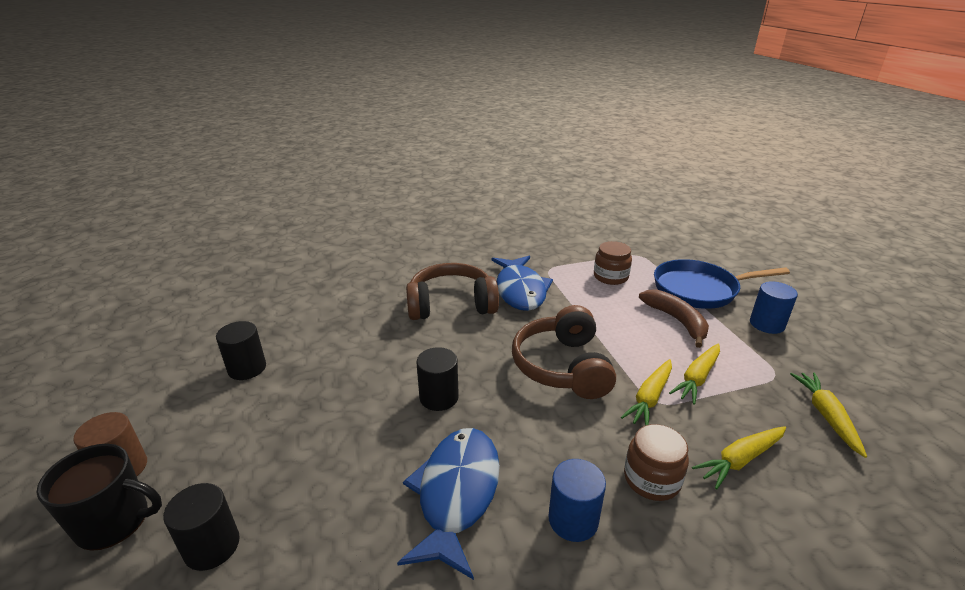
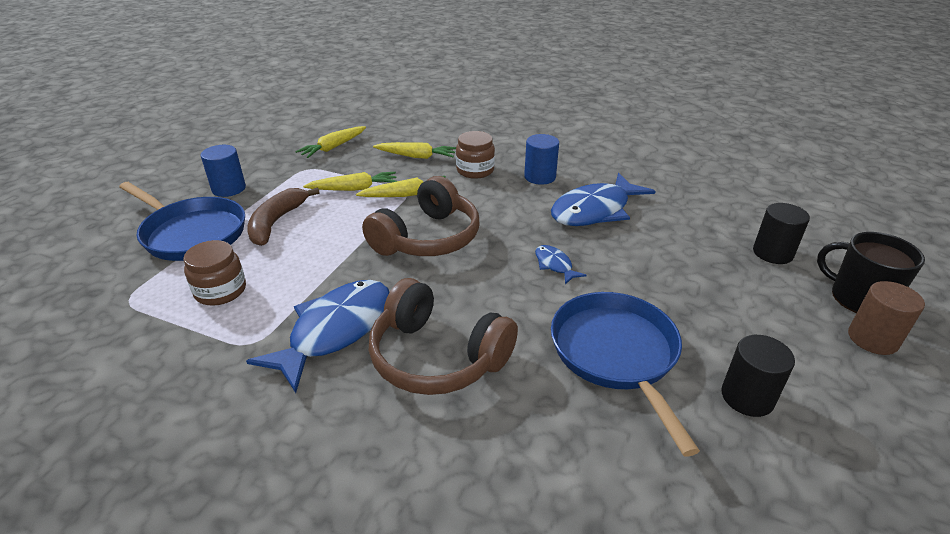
camera: 140 degrees left, 5 degrees up
(345, 354) = (616, 354): none -> blue pan
(439, 397) = (554, 265): black cylinder -> blue fish

